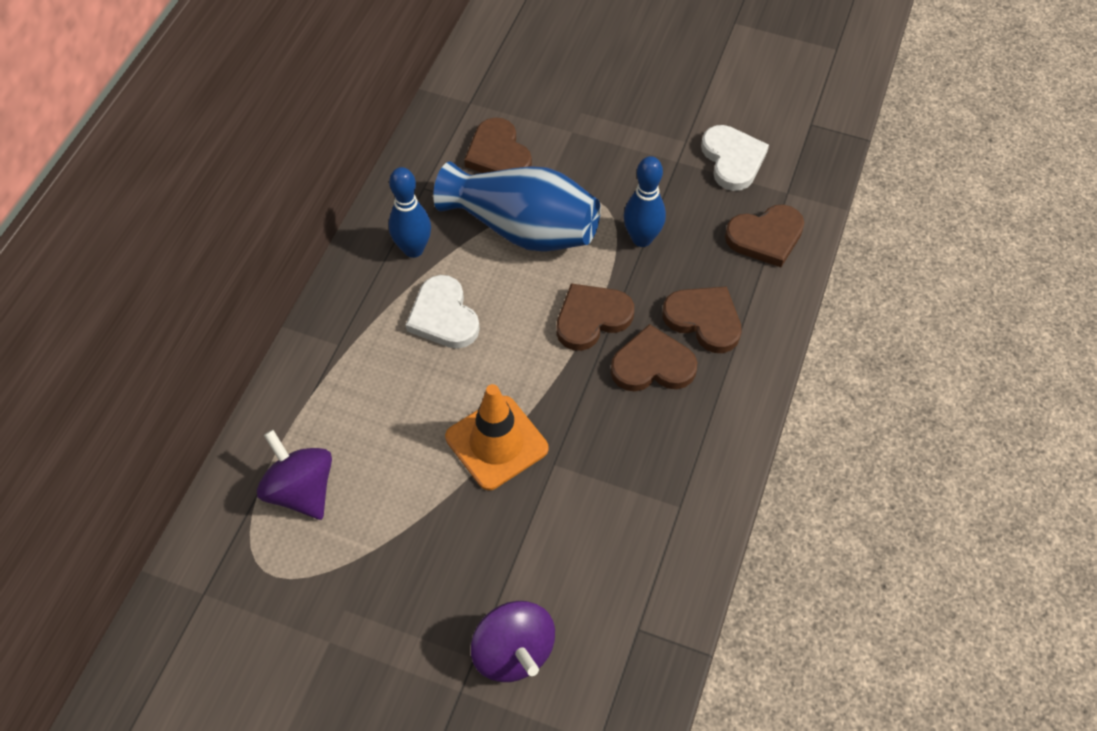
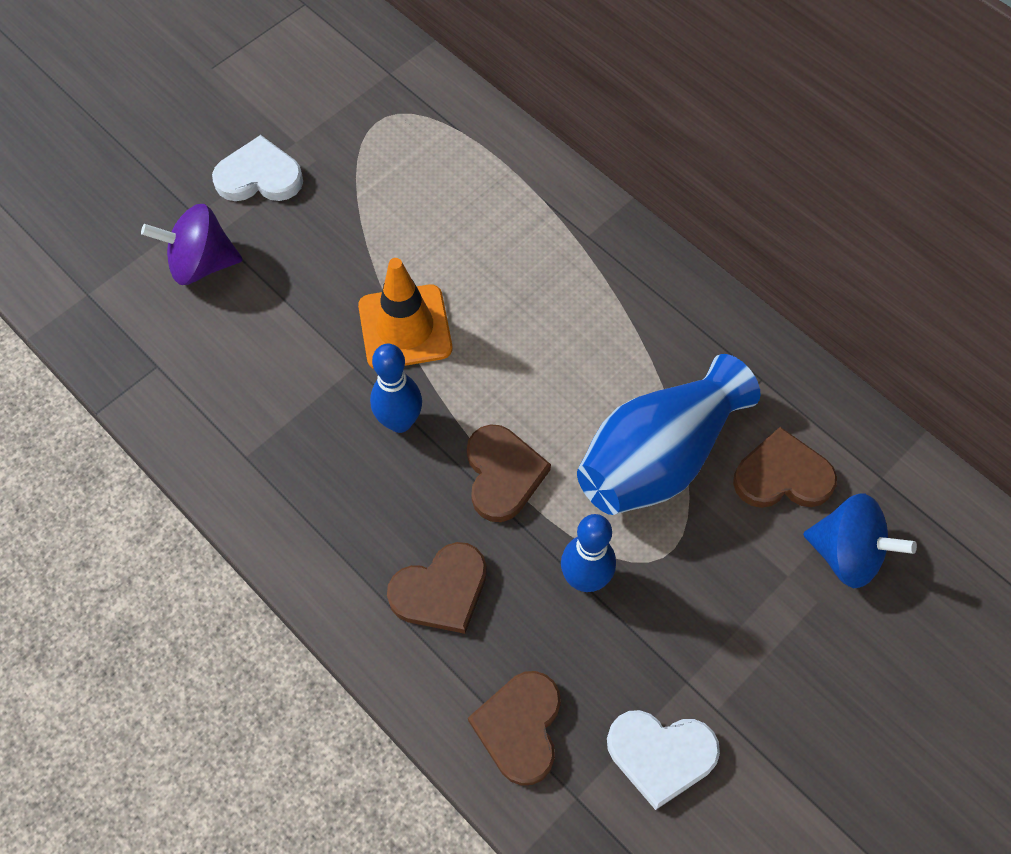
camera: 115 degrees right, 5 degrees up
(301, 490) = (445, 162): purple spinning top -> none
(413, 249) = (677, 339): blue bowling pin -> blue bowling pin (400, 421)
(443, 316) = (576, 336): white heart -> white heart (259, 176)
(537, 106) = (846, 553): none -> blue spinning top
(652, 365) = (413, 508): brown heart -> none

